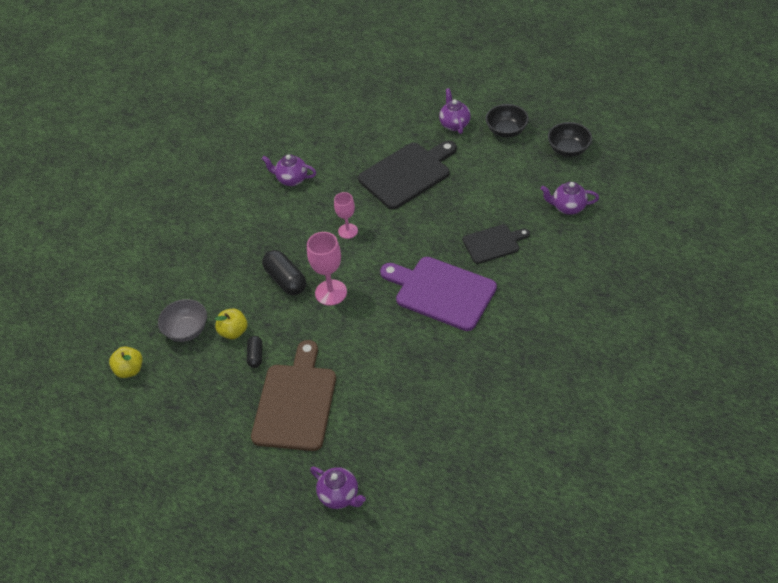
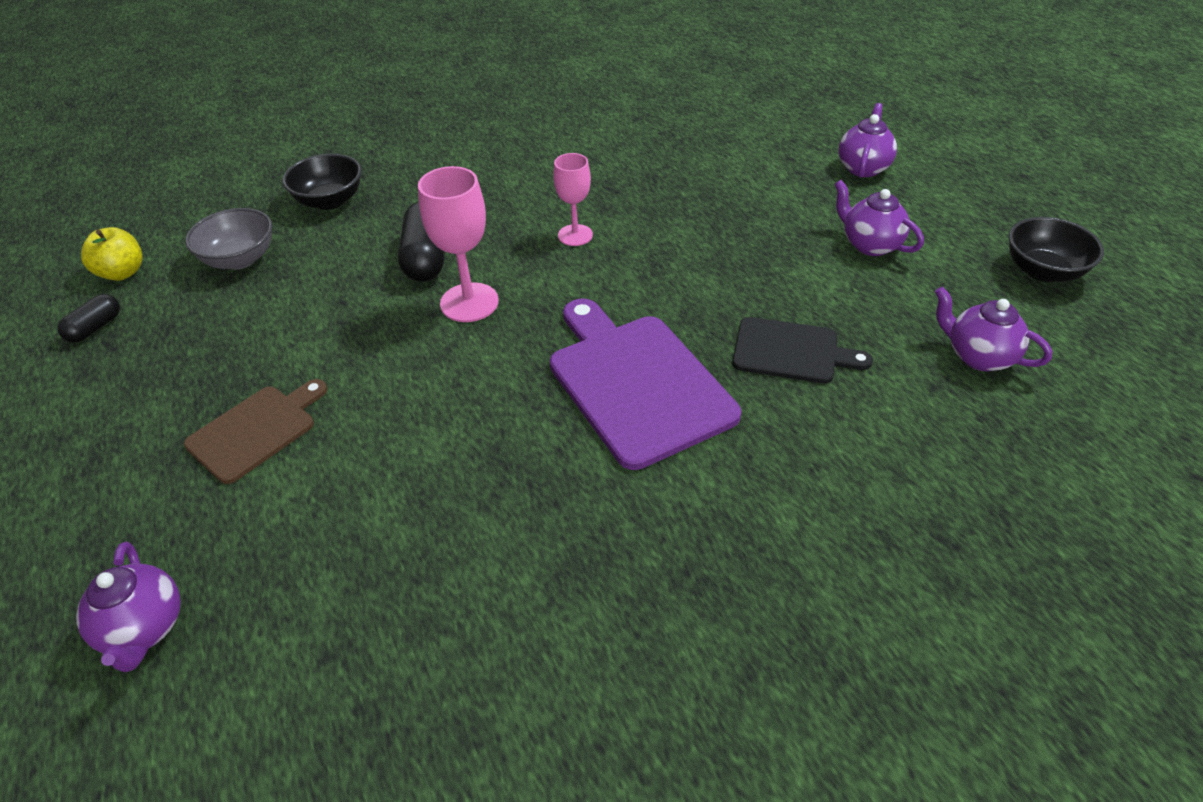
camera: 30 degrees right, 5 degrees down
(233, 332) = (290, 289): yellow apple -> none
(256, 355) = (281, 335): black capsule -> black capsule (95, 328)
(291, 179) = (562, 146): purple teapot -> purple teapot (870, 245)
(295, 402) = (256, 430): brown cutting board -> brown cutting board, size x0.59
(407, 174) = (733, 200): black cutting board -> none
(506, 131) = (945, 205): black bowl -> black bowl (330, 201)

